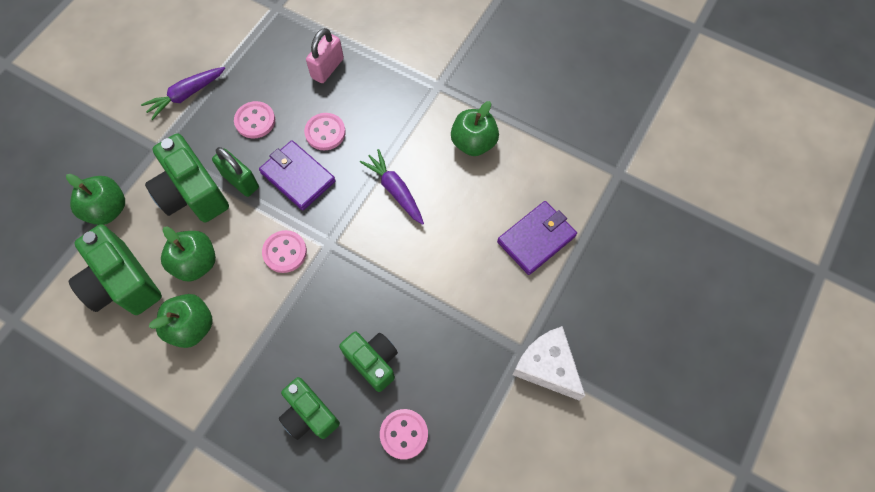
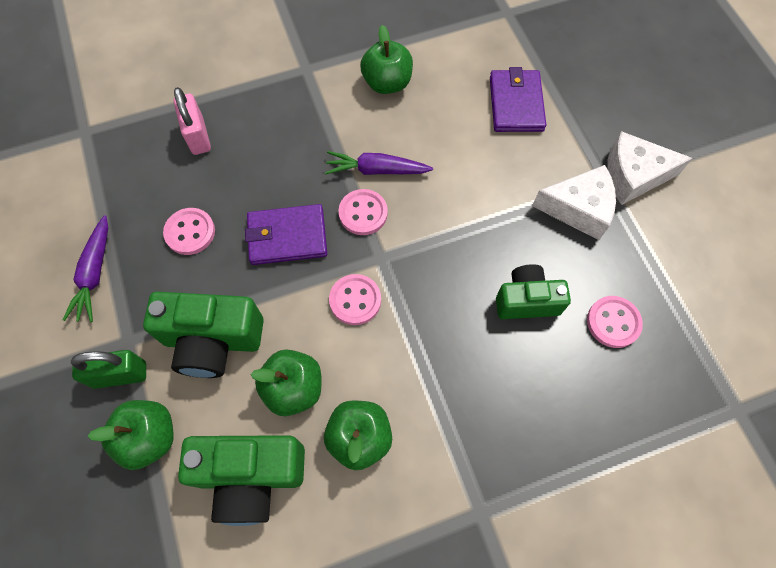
camera: 50 degrees left, 0 degrees up
(240, 181) = (242, 288): green padlock -> green padlock (120, 375)
(309, 415) = (536, 389): green camera -> none
(325, 132) = (263, 183): pink button -> pink button (363, 213)
(481, 346) = (578, 209): none -> white cheese

